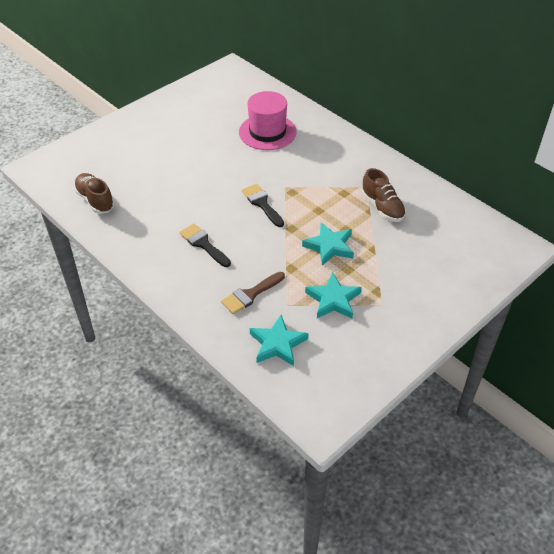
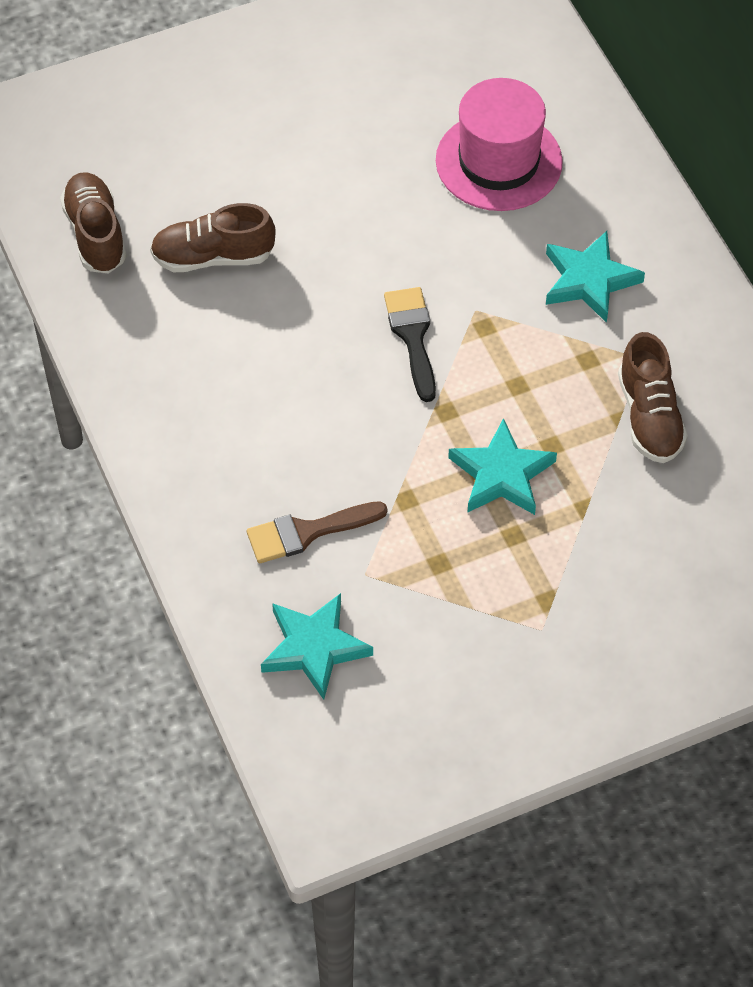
camera: 20 degrees right, 10 degrees up
(155, 196) = (213, 257): none -> brown shoe
(203, 244) = (263, 396): black brush -> none
(333, 300) = (455, 591): turquoise star -> turquoise star (589, 280)

